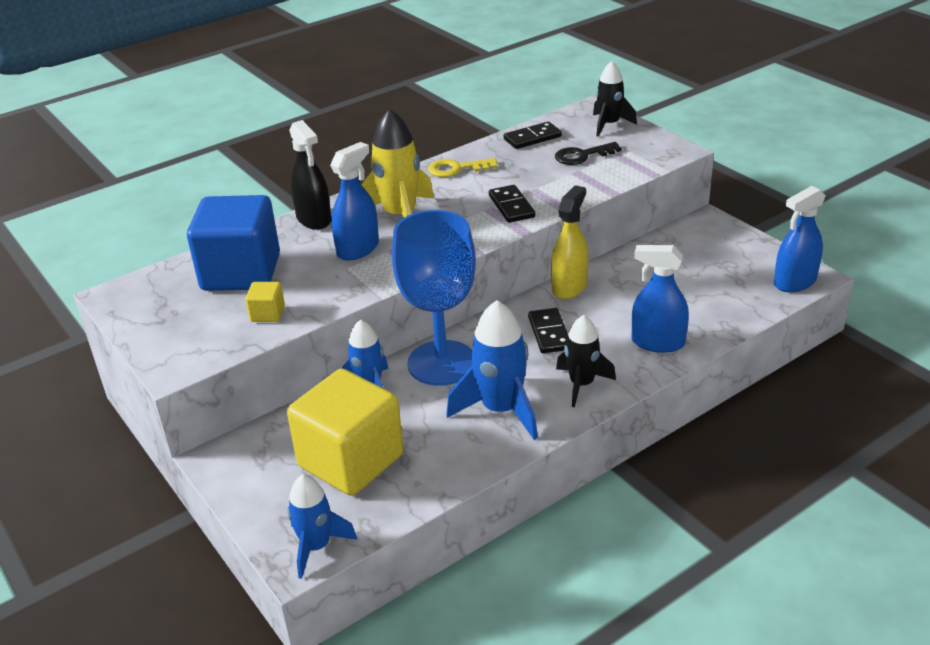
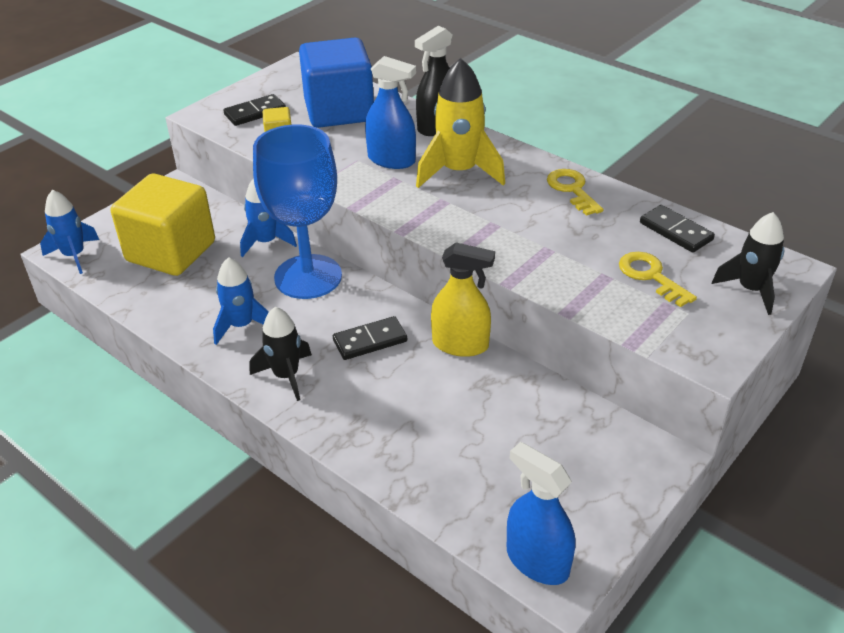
camera: 75 degrees right, 5 degrees up
(500, 410) = (241, 325): blue rocket -> blue rocket, size x0.66
(511, 206) = (505, 239): black domino -> black domino (255, 113)
(582, 156) = (650, 276): black key -> yellow key
(657, 342) = (369, 428): blue spray bottle -> none

